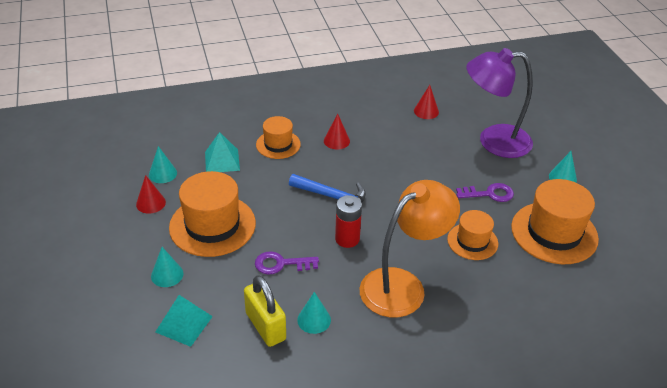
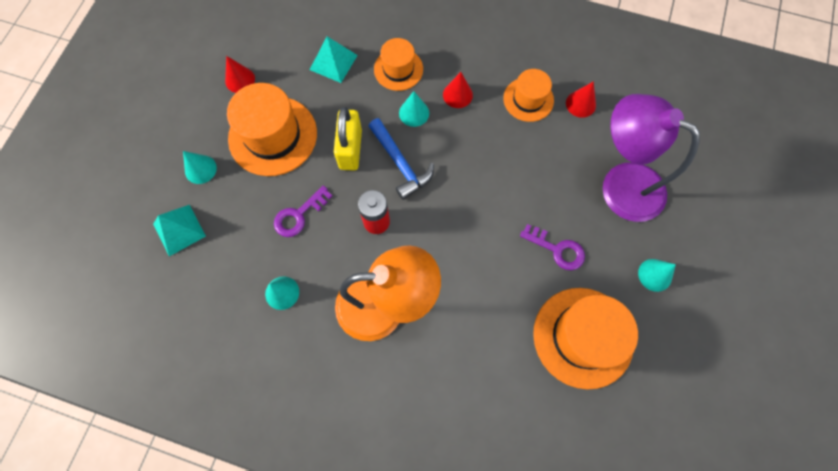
camera: 35 degrees right, 30 degrees up
(163, 174) = (272, 50): turquoise cone -> turquoise cone (414, 113)
(265, 326) = (239, 274): yellow padlock -> yellow padlock (350, 149)
(281, 264) = (299, 215): purple key -> purple key turned 75 degrees counterclockwise
(472, 241) = (491, 296): orange hat -> orange hat (528, 99)

